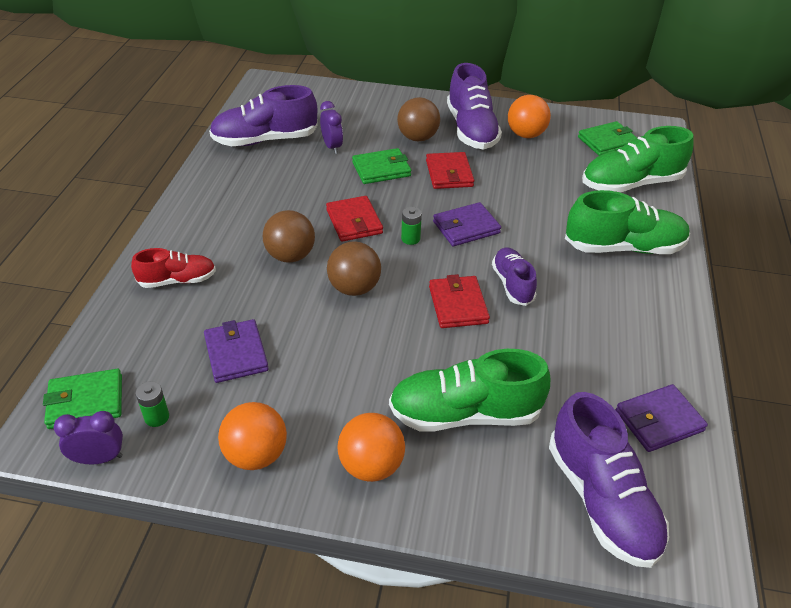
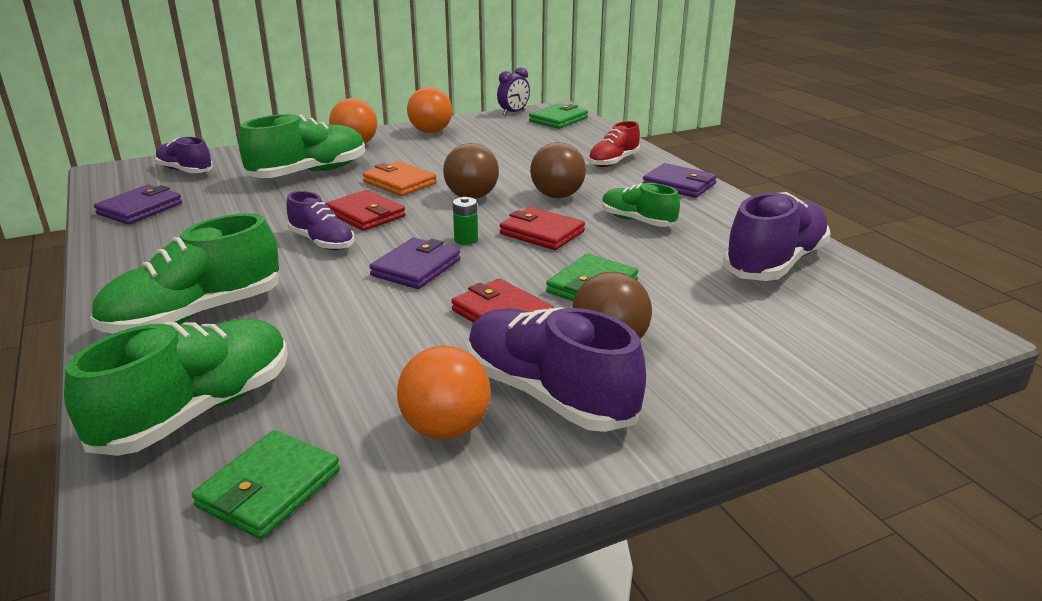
camera: 145 degrees right, 15 degrees down
(157, 417) = (509, 126): green battery -> none
(236, 354) = (506, 151): purple wallet -> purple wallet (679, 184)
(279, 203) = (637, 221): none -> green shoe
(332, 147) = (692, 287): purple clock -> none
(392, 344) = (399, 183): none -> orange wallet
(601, 500) = (185, 171): purple shoe -> purple shoe, size x0.59

